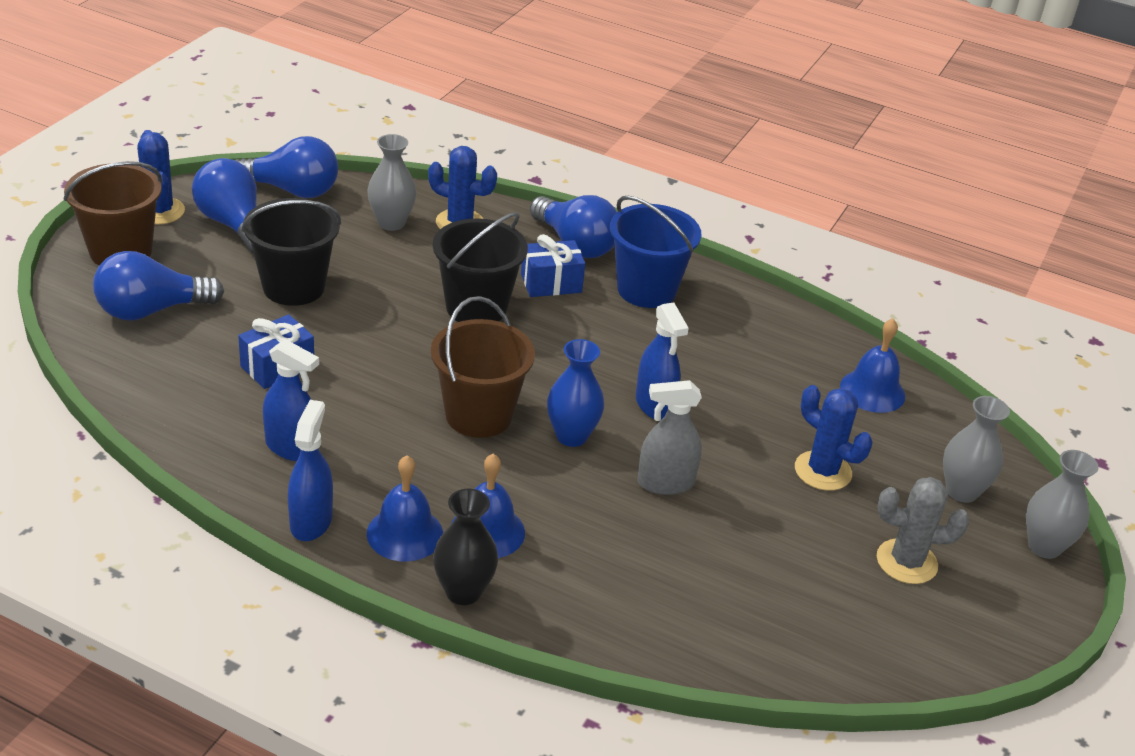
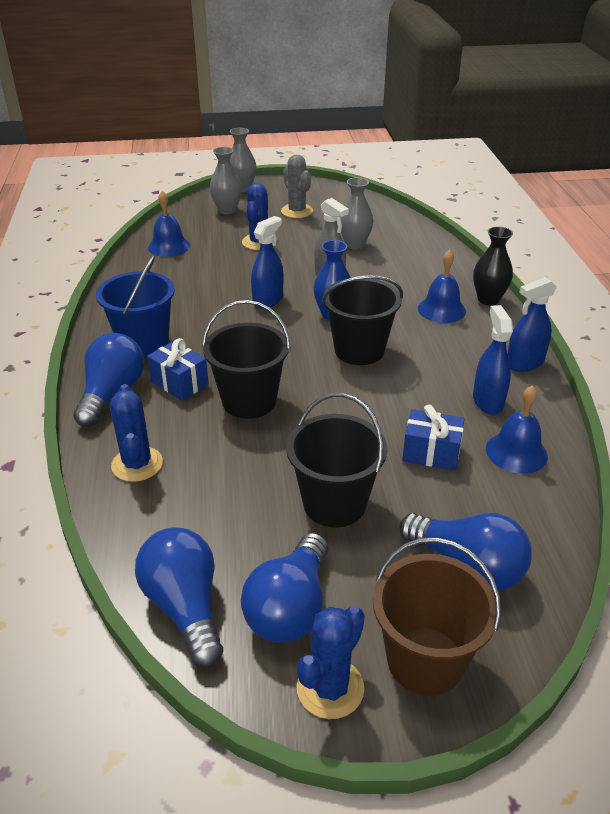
camera: 120 degrees left, 0 degrees up
(391, 223) = (177, 503): grey vase -> grey vase (354, 245)
(405, 533) = (482, 331): blue bell -> blue bell (516, 452)
(478, 415) = (359, 350): brown bucket -> black bucket

